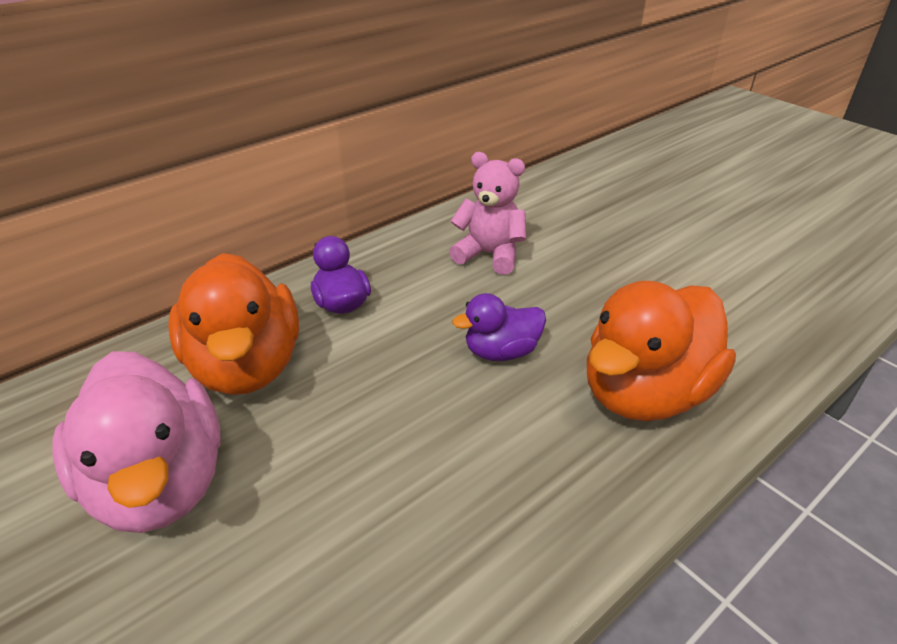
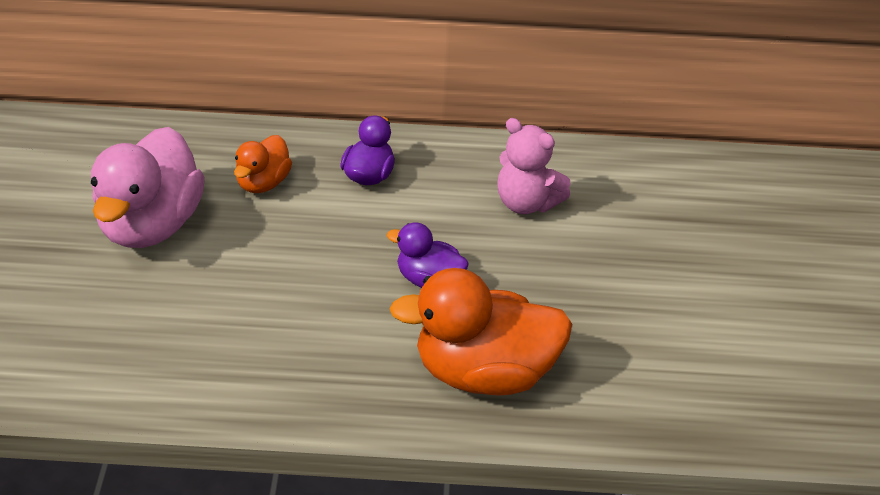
camera: 40 degrees right, 5 degrees up
(246, 366) = (263, 183): orange duck -> orange duck, size x0.53
(489, 255) = (526, 203): pink teddy bear -> pink teddy bear turned 150 degrees clockwise

